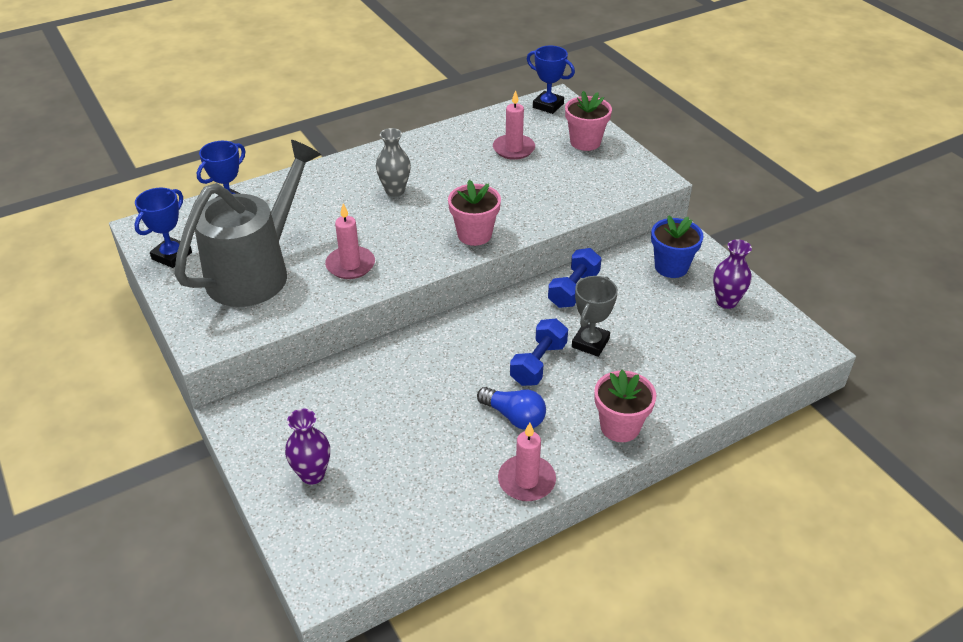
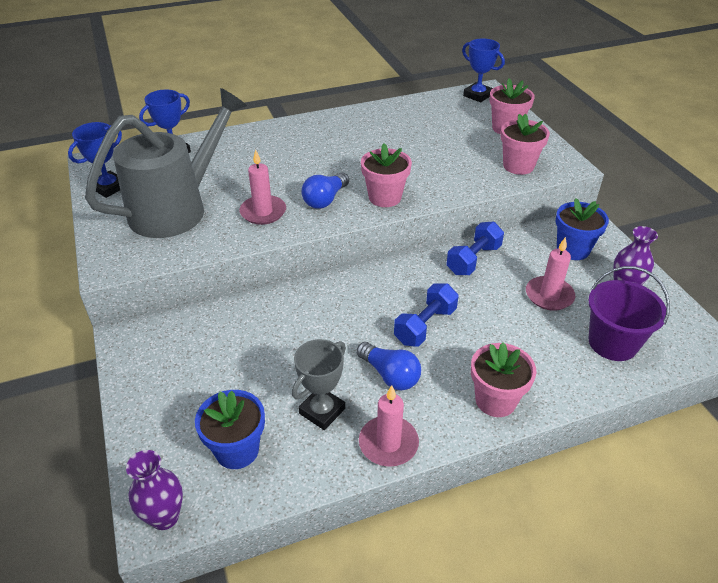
camera: 10 degrees right, 0 degrees up
(312, 474) = (180, 406): purple vase -> purple vase (165, 517)
(382, 507) = (237, 450): none -> blue flower pot
(395, 191) = (321, 153): grey vase -> none
(412, 244) = (325, 200): none -> blue light bulb
(513, 149) = (438, 128): pink candle -> pink candle (549, 295)
(590, 343) = (480, 312): grey trophy -> grey trophy (322, 411)
(605, 184) = (518, 166): none -> pink flower pot
(721, 357) = (612, 343): none -> purple bucket

